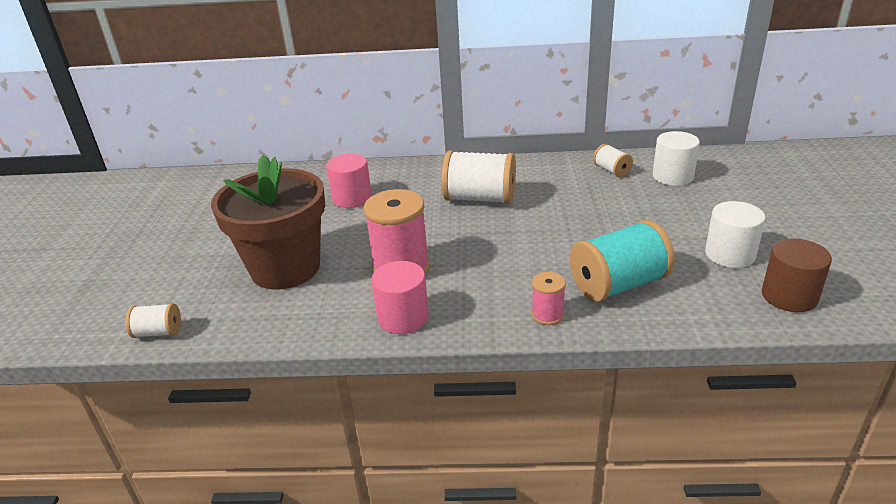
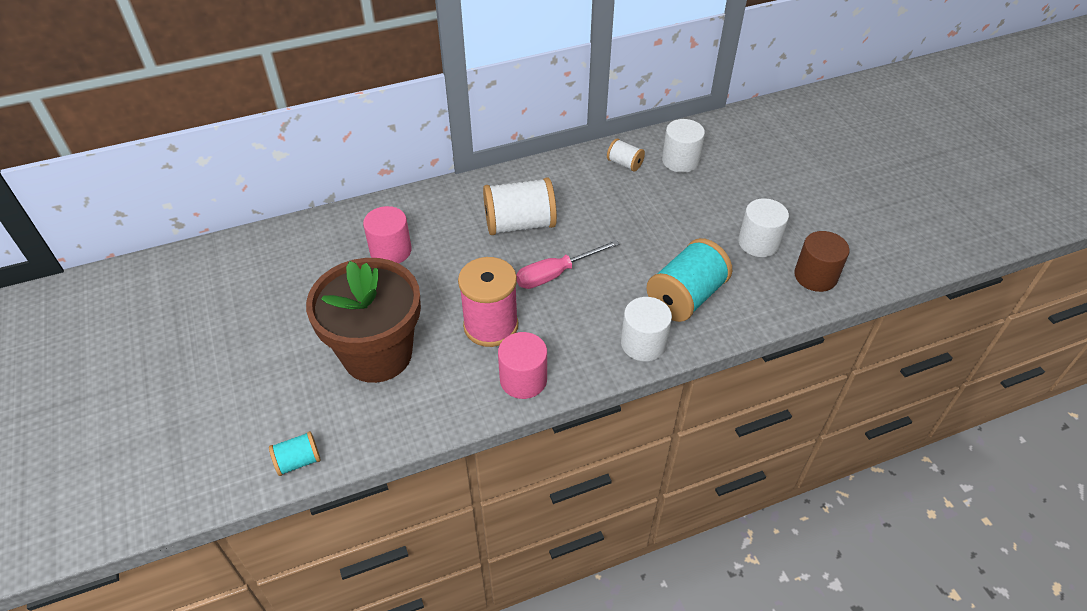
camera: 25 degrees left, 15 degrees up
(158, 332) = (298, 461): white spool -> turquoise spool
(490, 241) = (555, 274): none -> pink screwdriver
(547, 315) = (643, 343): pink spool -> white cylinder

